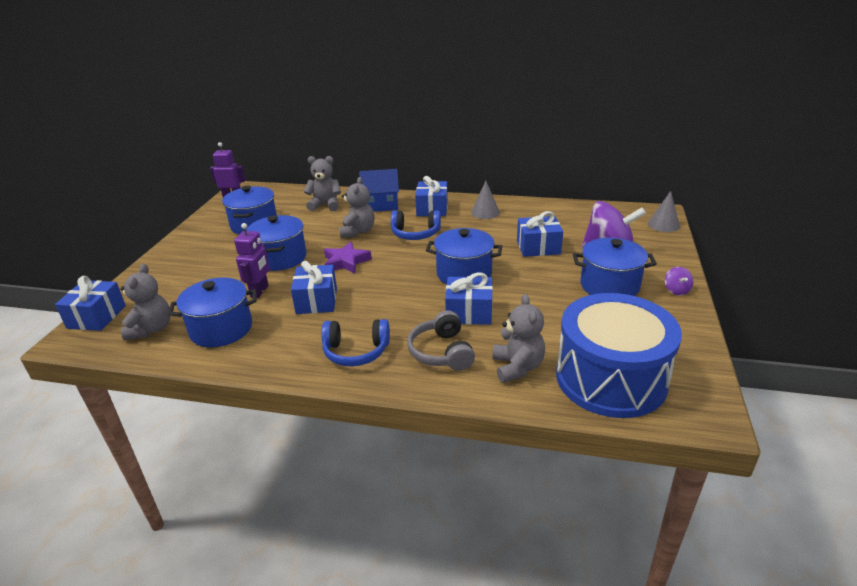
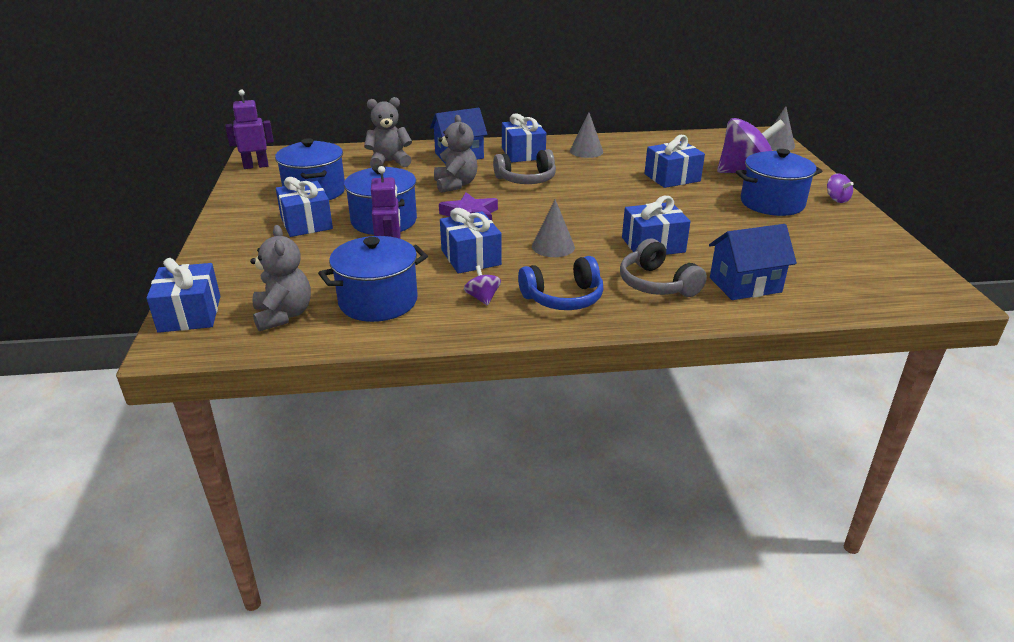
camera: 20 degrees left, 0 degrees up
(227, 252) = (306, 223): none -> blue gift
(296, 340) = (482, 298): none -> purple spinning top
(386, 301) = (553, 246): none -> grey cone
(415, 234) = (526, 179): blue headphones -> grey headphones
(464, 274) = (616, 211): blue pot -> none
(517, 367) = (745, 285): grey teddy bear -> blue house
(610, 378) = (840, 280): blue drum -> none

